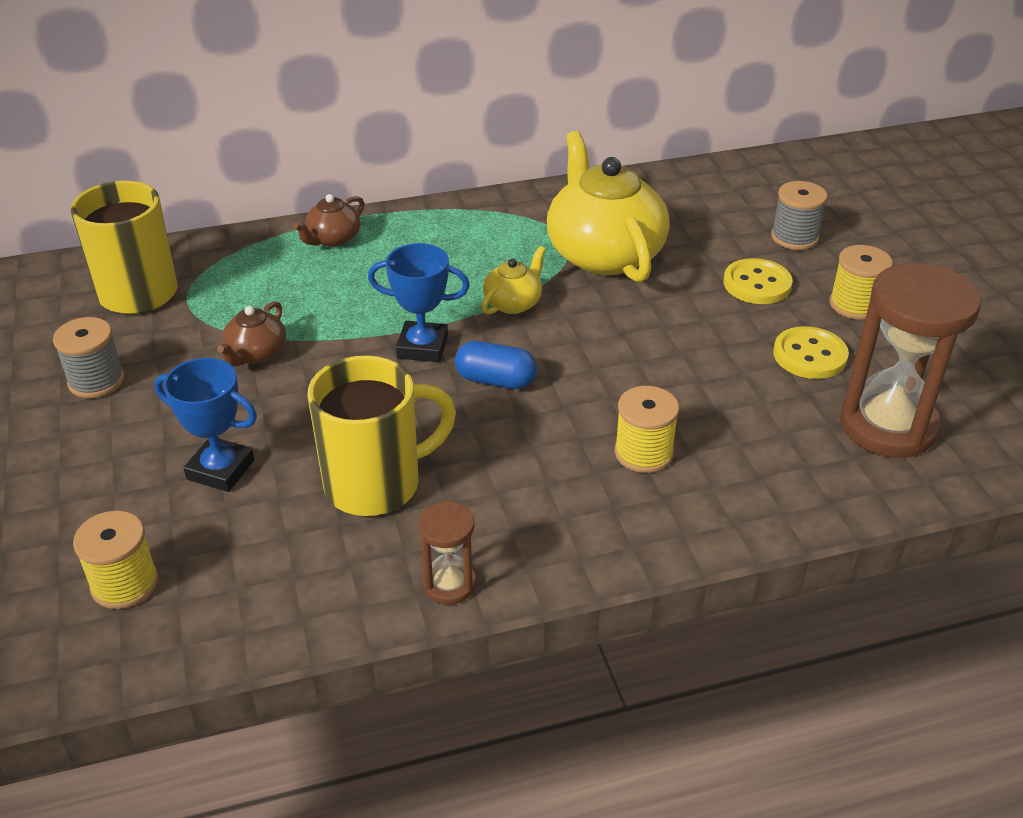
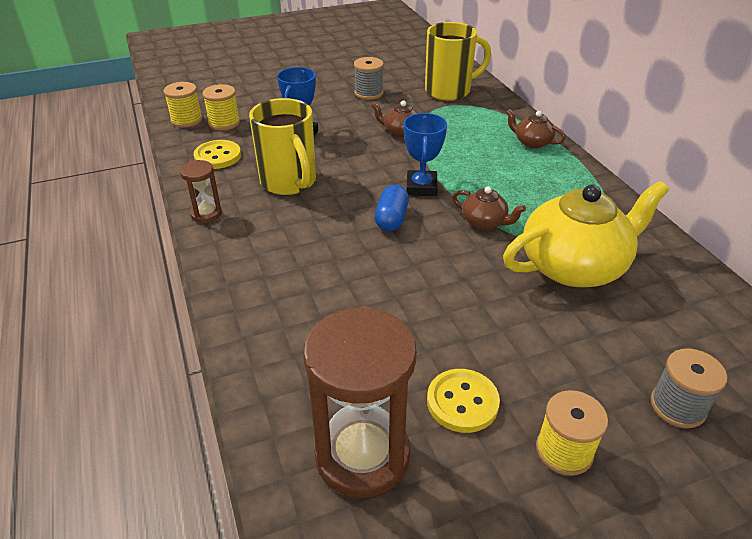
camera: 85 degrees right, 0 degrees up
(513, 303) = (485, 222): yellow teapot -> brown teapot
(643, 453) = (319, 290): yellow spool -> yellow spool (186, 120)
(757, 284) = (570, 368): yellow button -> yellow button (218, 156)

